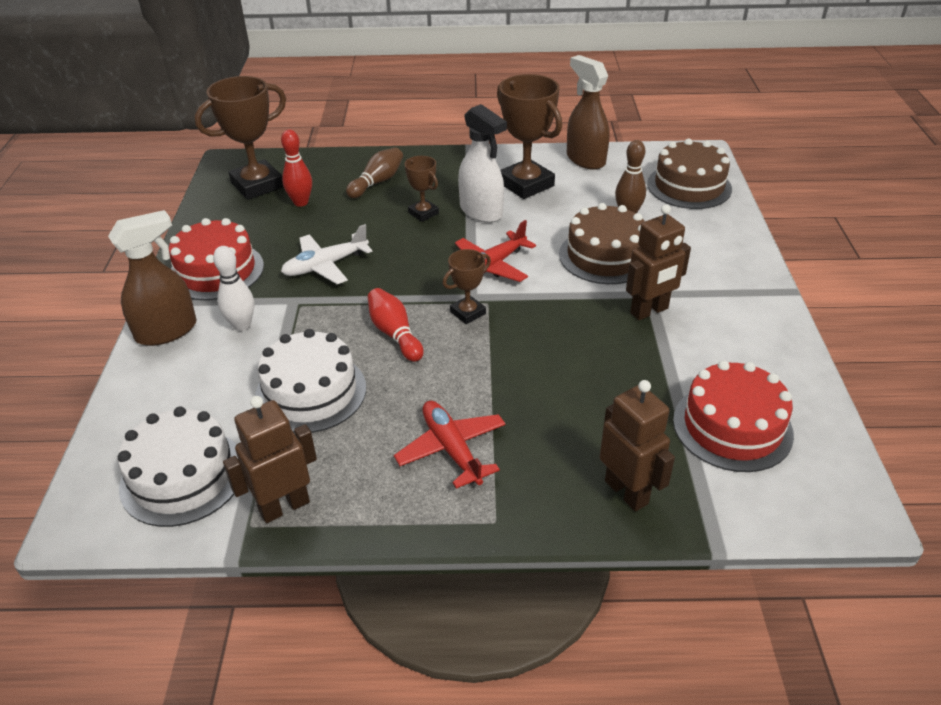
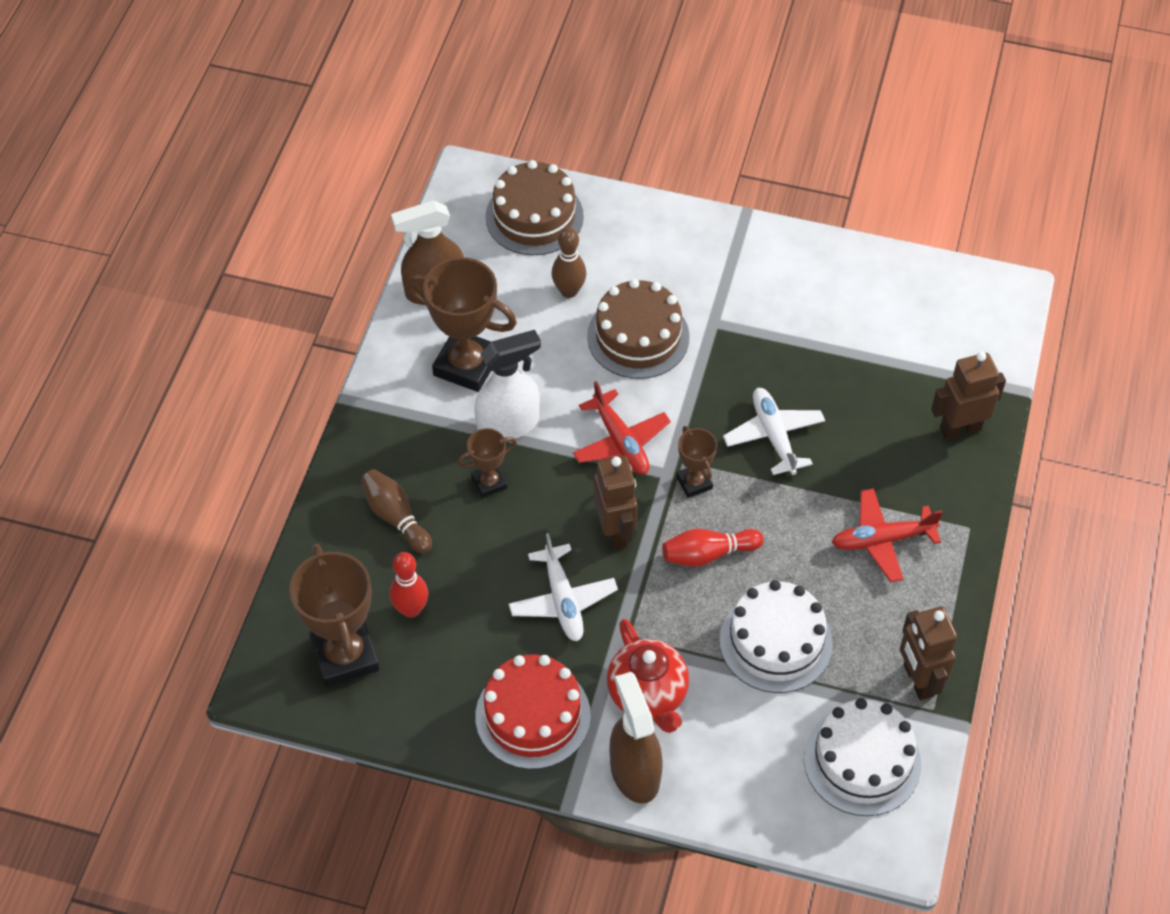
camera: 75 degrees left, 15 degrees up
(242, 325) = (648, 696): white bowling pin -> red teapot
(526, 184) = (466, 365): brown trophy -> brown trophy turned 45 degrees clockwise
(543, 352) = (773, 436): none -> white plane
(649, 311) = (740, 332): brown robot -> brown robot (615, 531)
(732, 427) = (908, 331): red cake -> none

